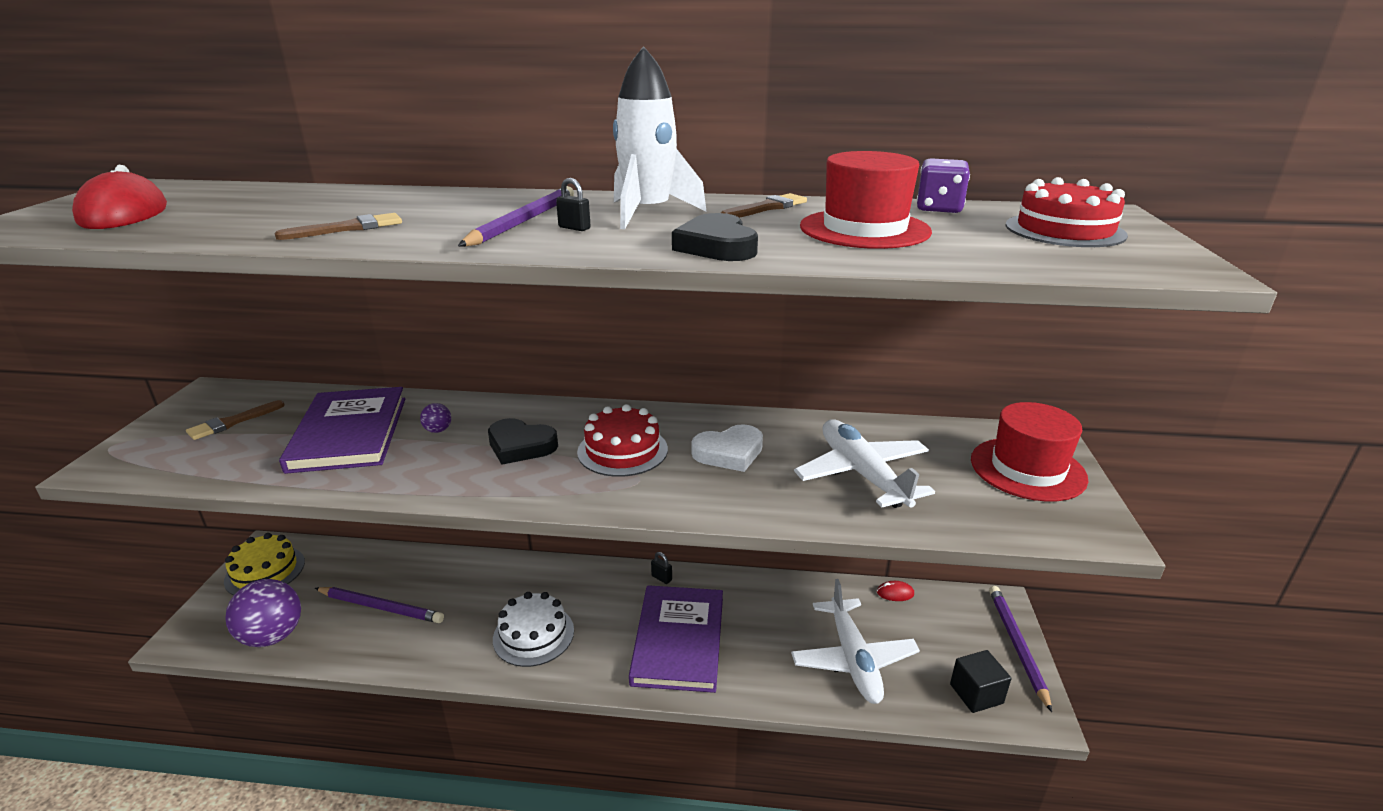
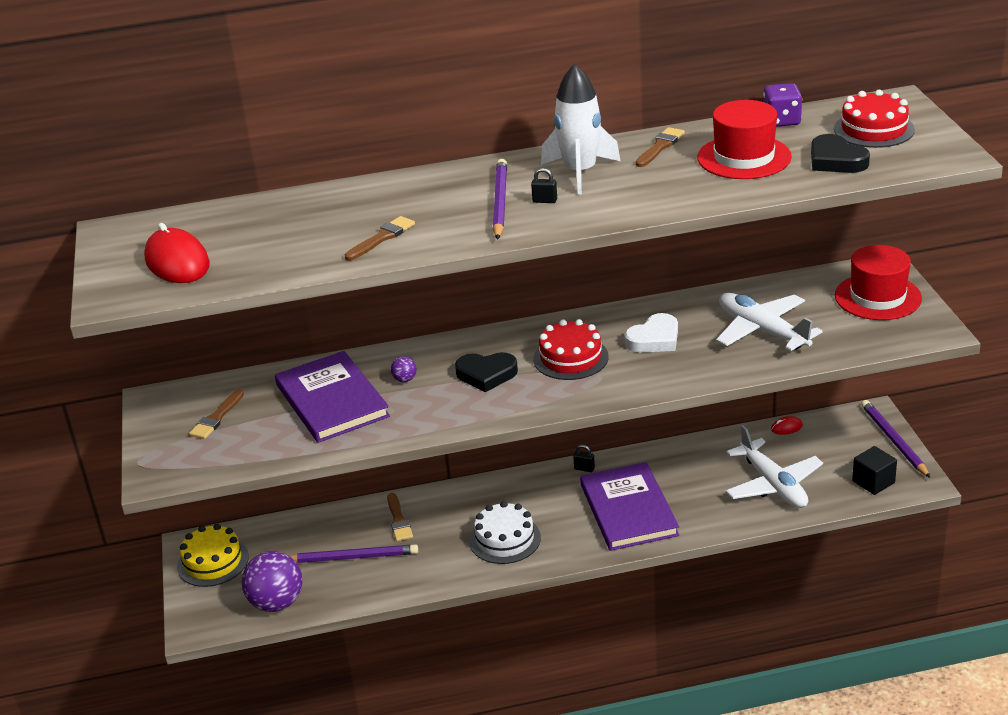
camera: 15 degrees left, 5 degrees up
(453, 580) = (399, 520): none -> brown brush
(716, 246) = (659, 198): black heart -> black heart (836, 160)

